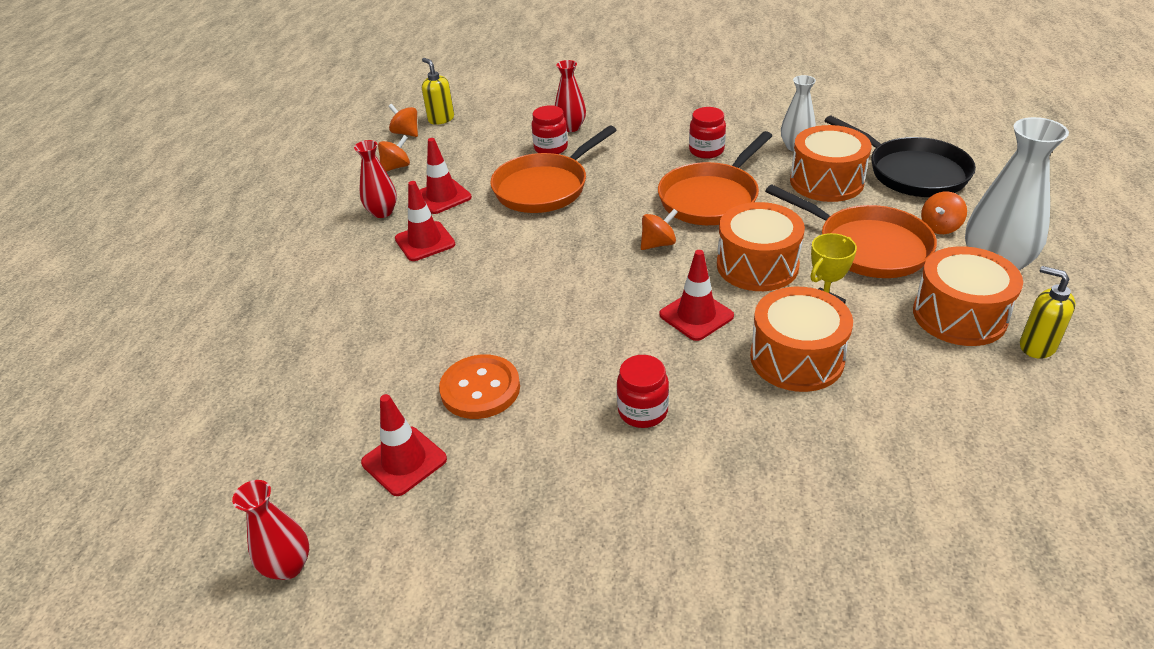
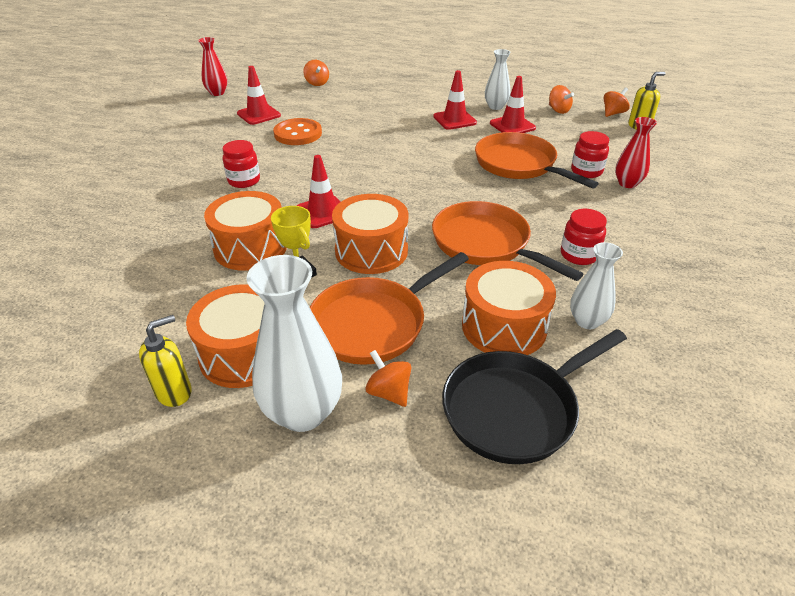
camera: 95 degrees right, 0 degrees up
(382, 212) = (495, 106): red vase -> white vase
(658, 244) = (420, 207): orange spinning top -> orange spinning top (317, 83)

